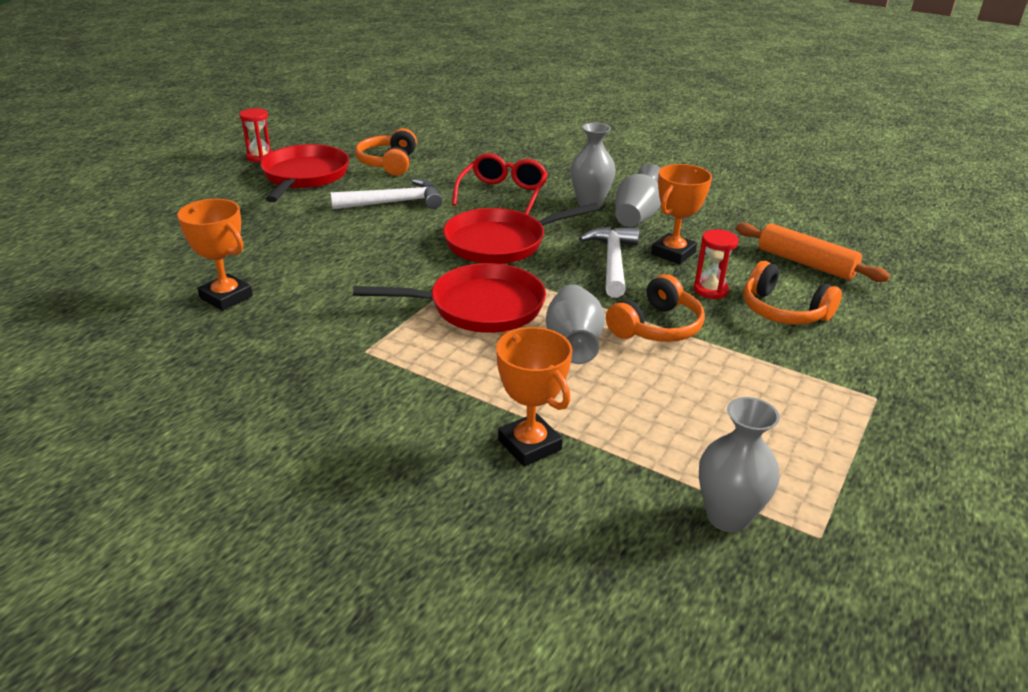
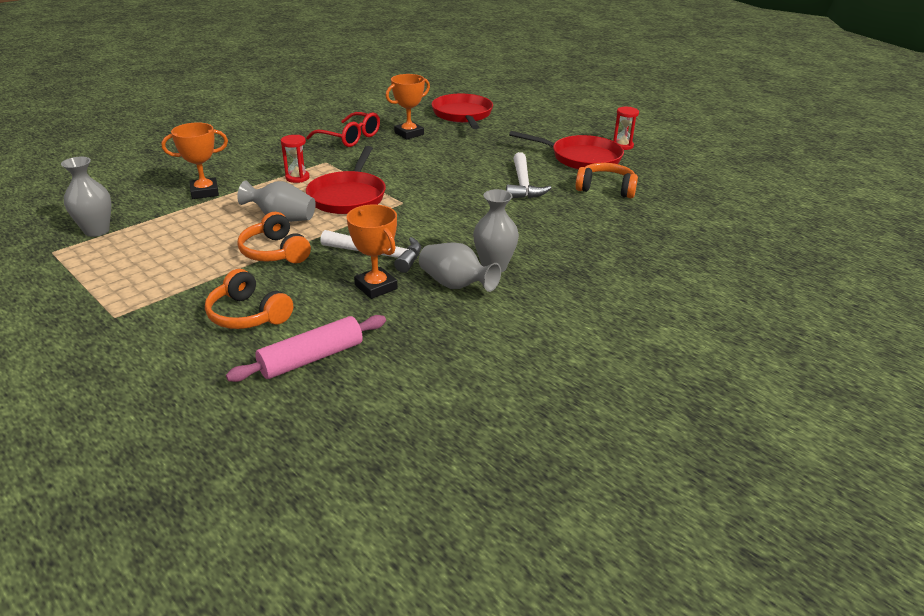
camera: 105 degrees right, 0 degrees up
(501, 243) = (435, 215): red pan -> red pan (463, 115)
(503, 194) = (528, 228): red glasses -> red glasses (350, 138)
(710, 290) = (304, 288): red hourglass -> red hourglass (297, 178)
(783, 311) = (248, 315): orange headphones -> orange headphones turned 105 degrees counterclockwise
(805, 263) = (311, 358): orange rolling pin -> pink rolling pin

